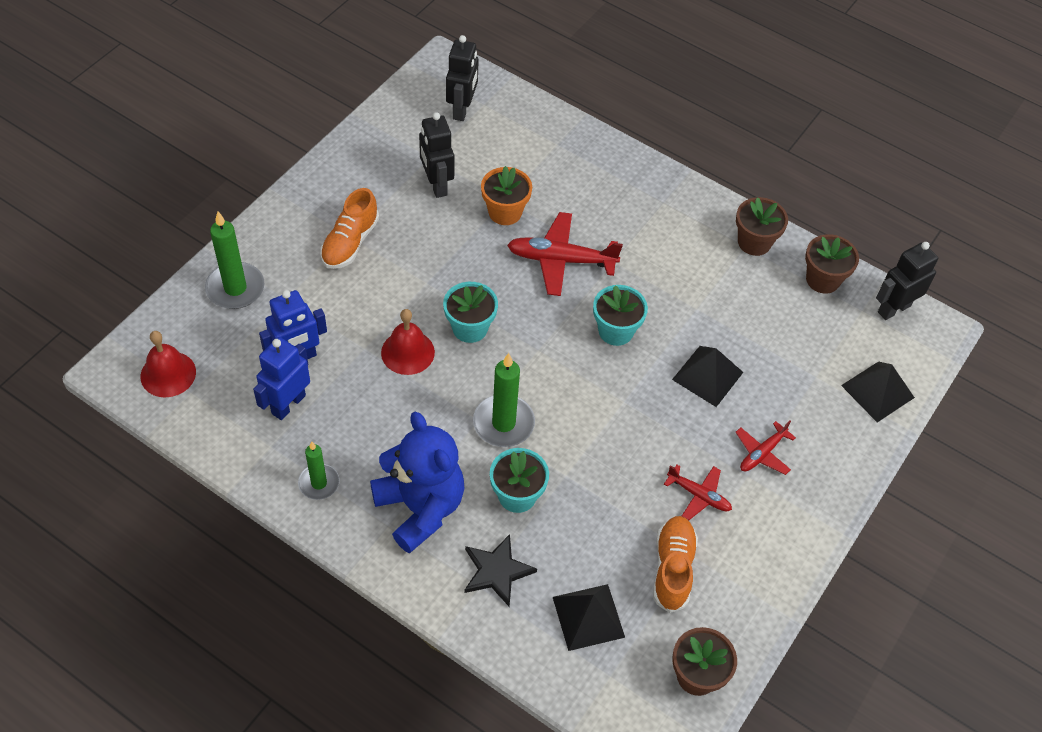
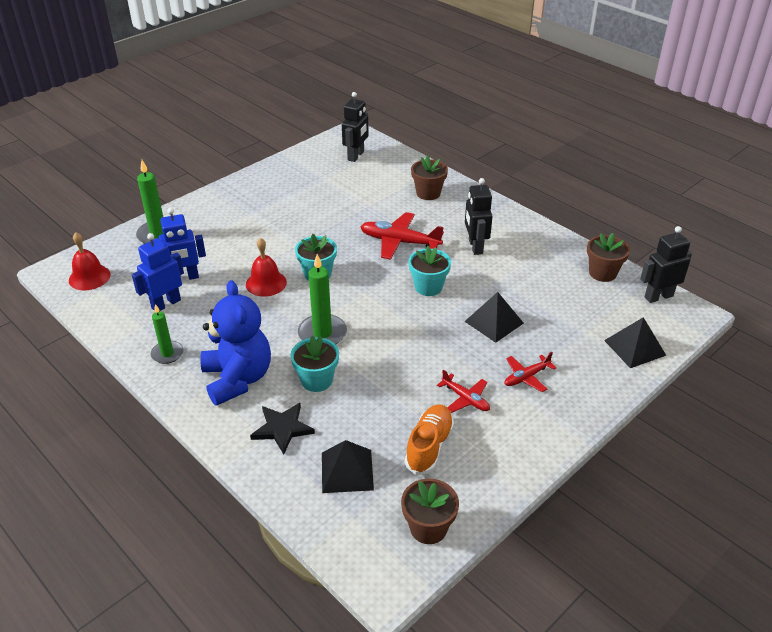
camera: 15 degrees right, 15 degrees down
(350, 242) = (249, 218): orange shoe -> none
(436, 185) = (323, 193): black robot -> black robot (475, 247)
(505, 212) = (367, 212): orange flower pot -> none
(754, 242) = (552, 246): brown flower pot -> brown flower pot (428, 193)

